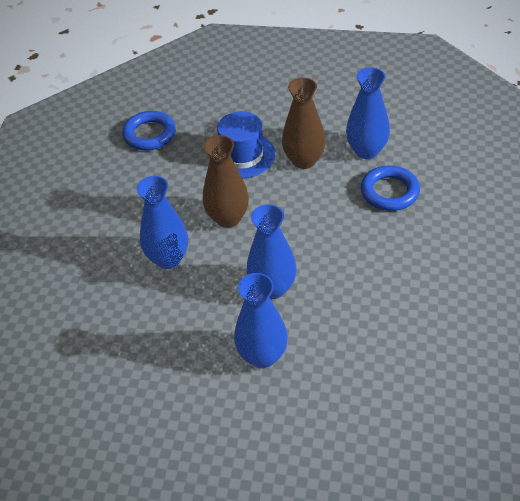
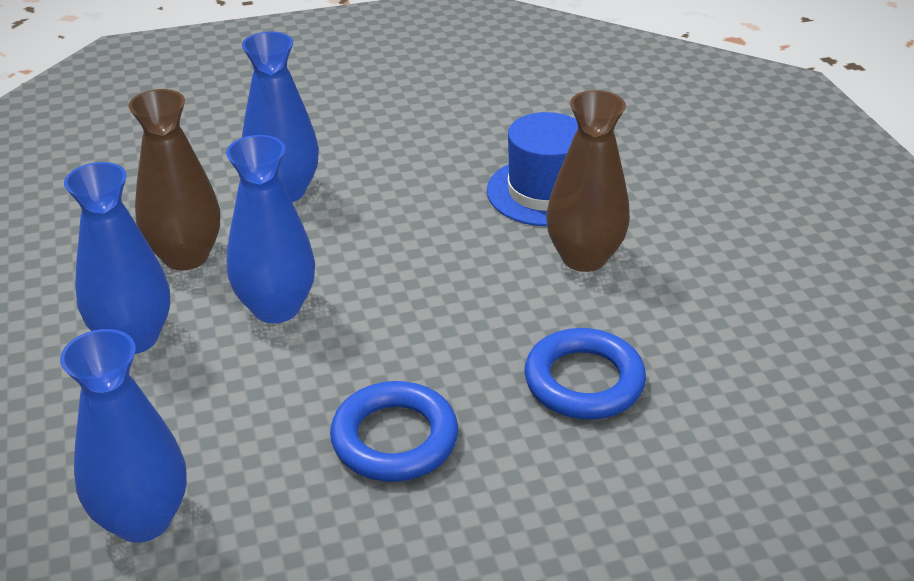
camera: 60 degrees right, 10 degrees down
(149, 134) = (521, 98): blue ring -> blue ring (394, 438)
(228, 218) = (398, 219): brown vase -> brown vase (186, 256)
(366, 151) = (668, 323): blue vase -> blue vase (143, 519)

